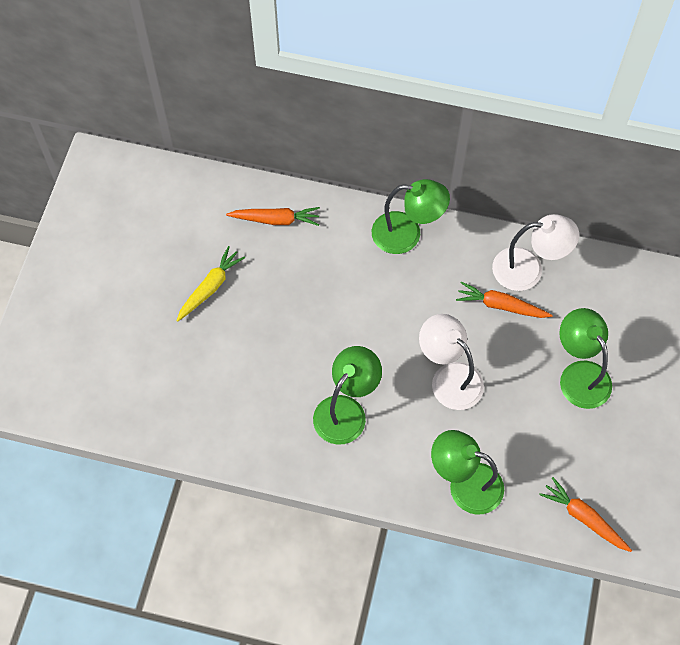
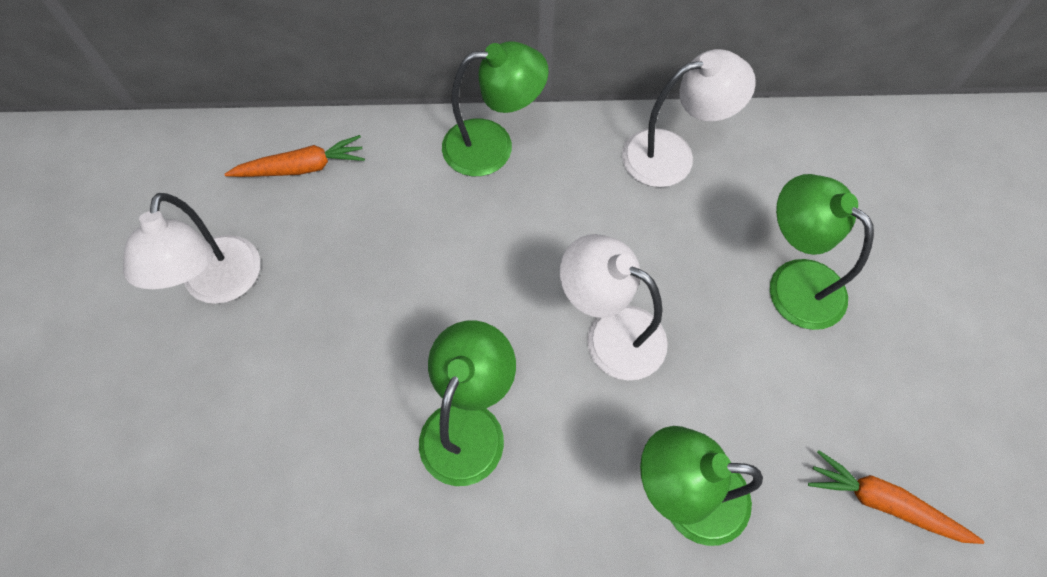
camera: 15 degrees left, 0 degrees up
(210, 287) = (219, 285): yellow carrot -> white lamp
(501, 305) = (651, 211): orange carrot -> none

